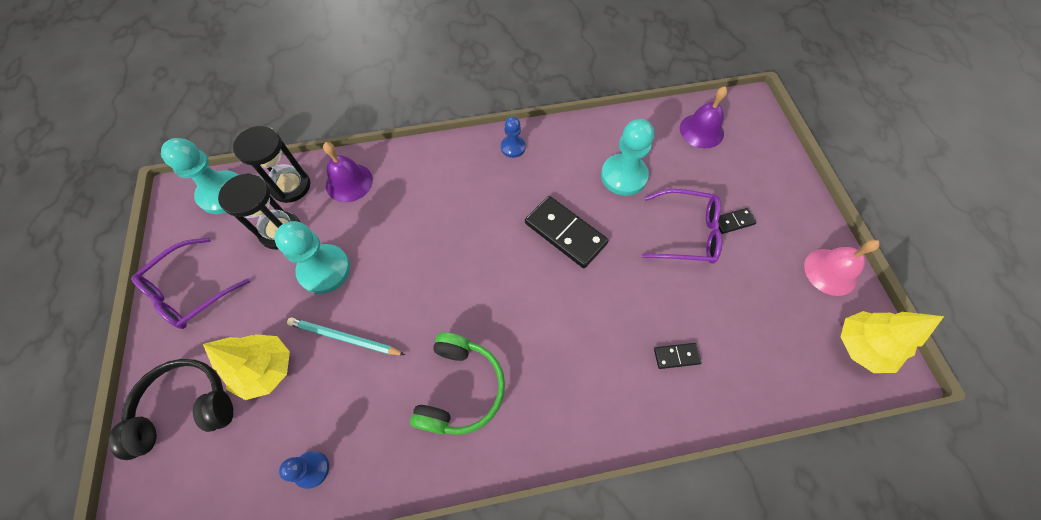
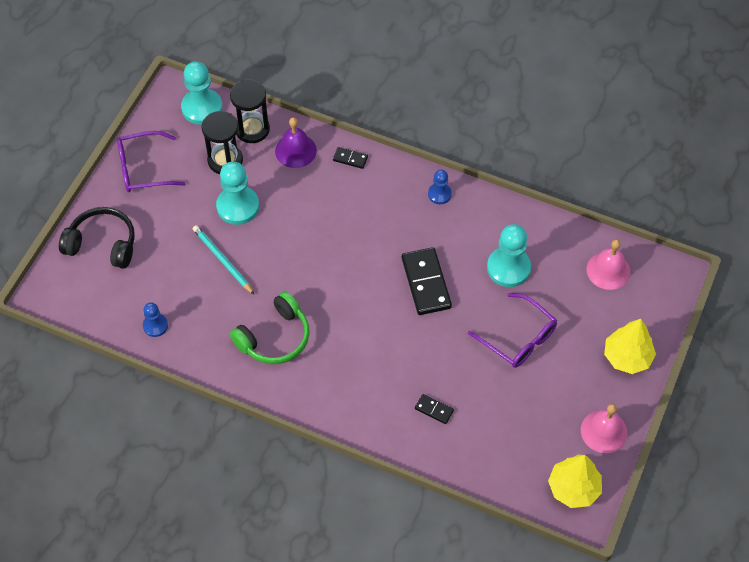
camera: 35 degrees right, 5 degrees down
(266, 369) = (162, 250): yellow tree -> yellow tree (627, 357)
(701, 130) = (608, 270): purple bell -> pink bell
(733, 221) = (564, 353): black domino -> black domino (350, 159)

